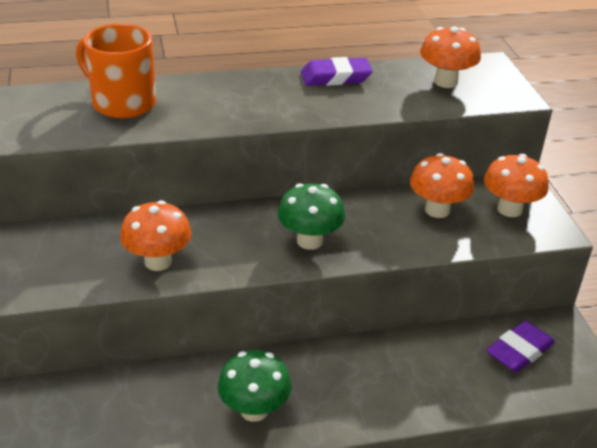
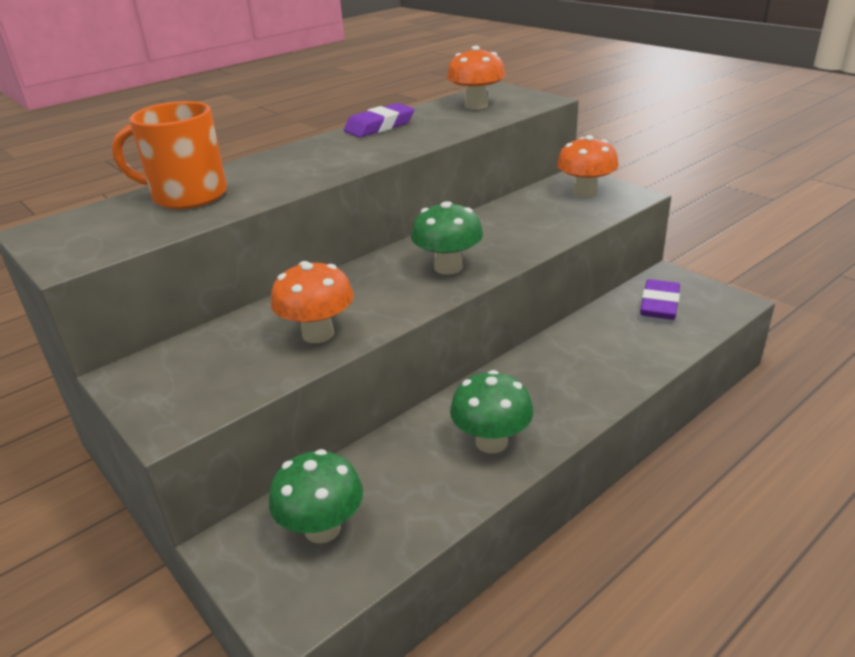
camera: 25 degrees left, 5 degrees down
(83, 416) = (322, 528): none -> green mushroom
(437, 210) = (530, 212): orange mushroom -> none

